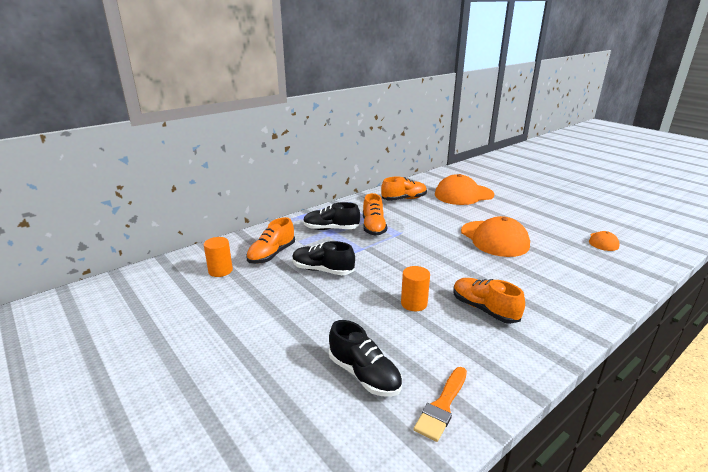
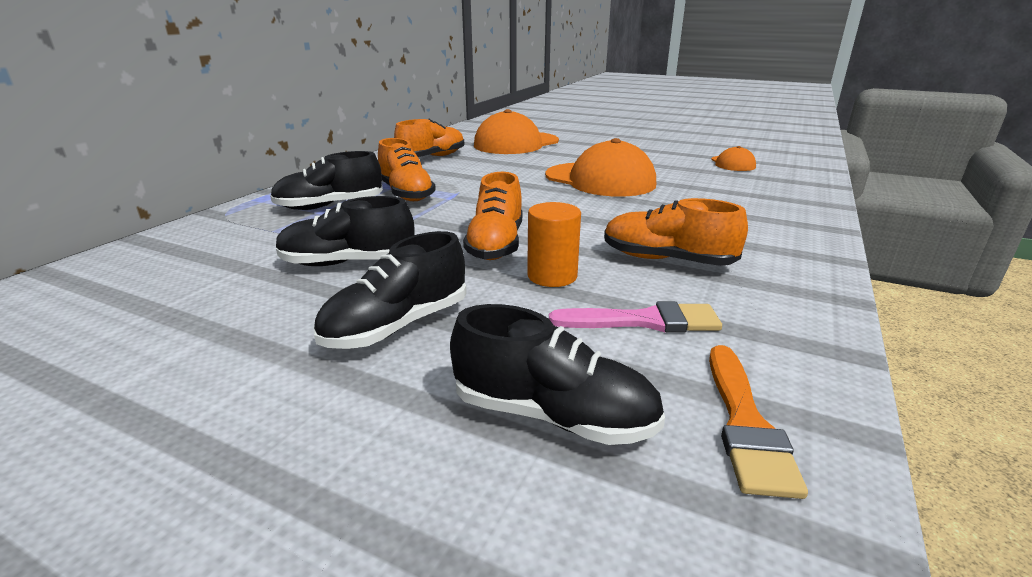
camera: 25 degrees left, 0 degrees up
(220, 271) = (103, 307): orange cylinder -> none
(271, 254) = (223, 259): orange shoe -> orange shoe (496, 245)
(326, 312) = (397, 326): none -> black shoe
(439, 343) = (644, 321): none -> pink brush

